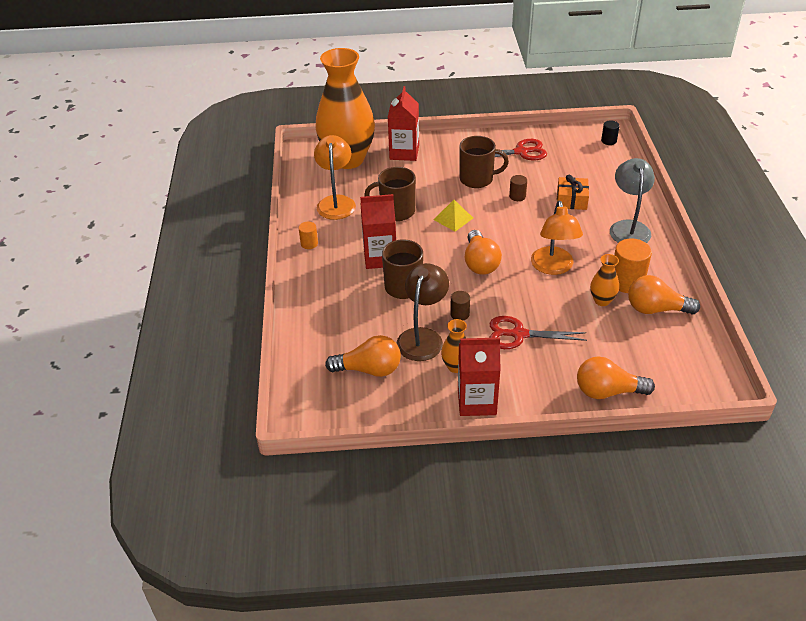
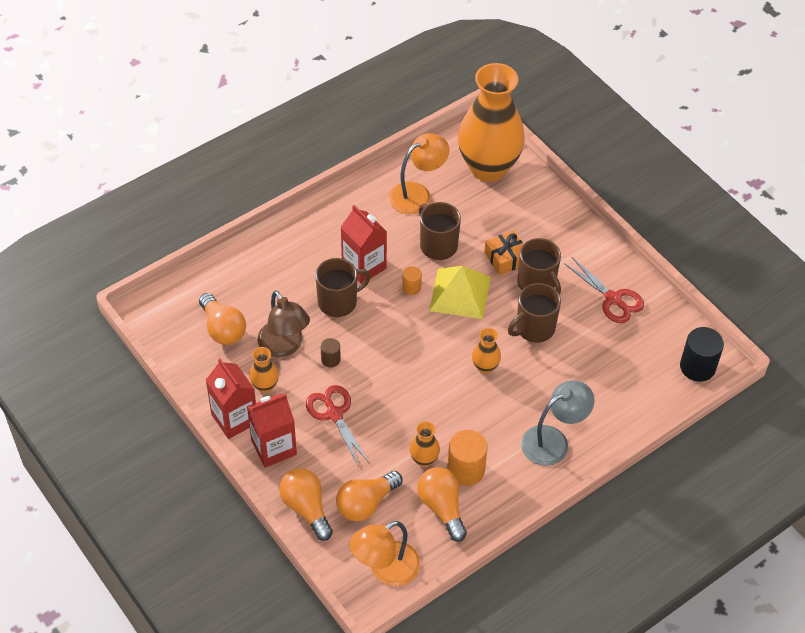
camera: 55 degrees right, 10 degrees up
(309, 243) = (345, 206): orange cylinder -> orange cylinder (411, 288)
(404, 152) = (534, 205): red carton -> red carton (274, 447)
(422, 337) = (284, 346): brown lamp -> brown lamp turned 75 degrees clockwise
(453, 218) = (460, 293): yellow pyramid -> yellow pyramid, size x1.70
(480, 263) = (410, 343): orange light bulb -> orange light bulb (366, 504)
(517, 196) = (534, 328): brown cylinder -> brown mug
(534, 233) = (485, 367): none -> orange vase
(553, 267) = (445, 402): orange lamp -> orange lamp (385, 570)
(571, 200) = (563, 375): orange gift -> orange gift (505, 258)
(608, 141) = (697, 367): black cylinder -> black cylinder, size x1.85

